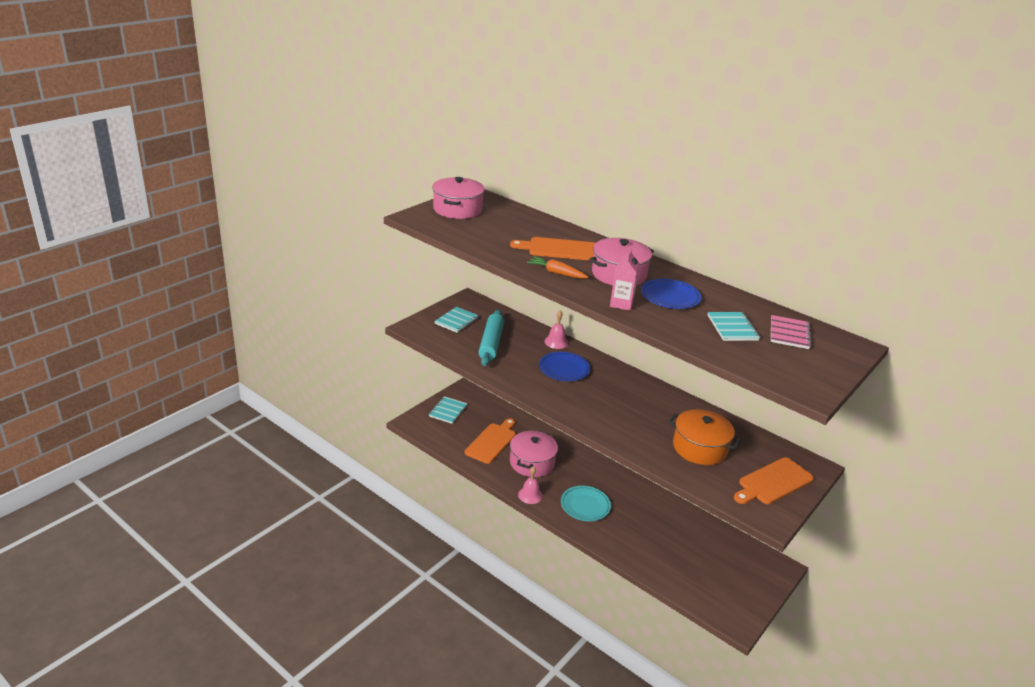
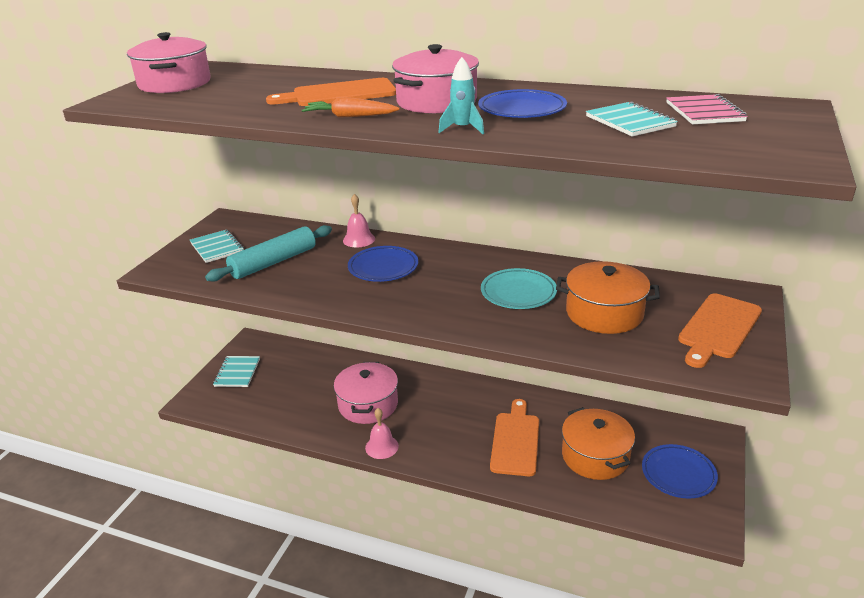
camera: 15 degrees left, 0 degrees up
(456, 321) = (217, 247): turquoise notebook -> turquoise notebook turned 45 degrees counterclockwise
(491, 343) = (273, 262): turquoise rolling pin -> turquoise rolling pin turned 60 degrees clockwise
(492, 442) = (307, 394): orange cutting board -> orange cutting board (515, 441)
(585, 506) = (456, 438): turquoise plate -> turquoise plate (518, 292)
(621, 304) = (462, 129): pink carton -> turquoise rocket
(680, 550) = (595, 456): none -> orange pot
(735, 582) = (678, 474): none -> blue plate

